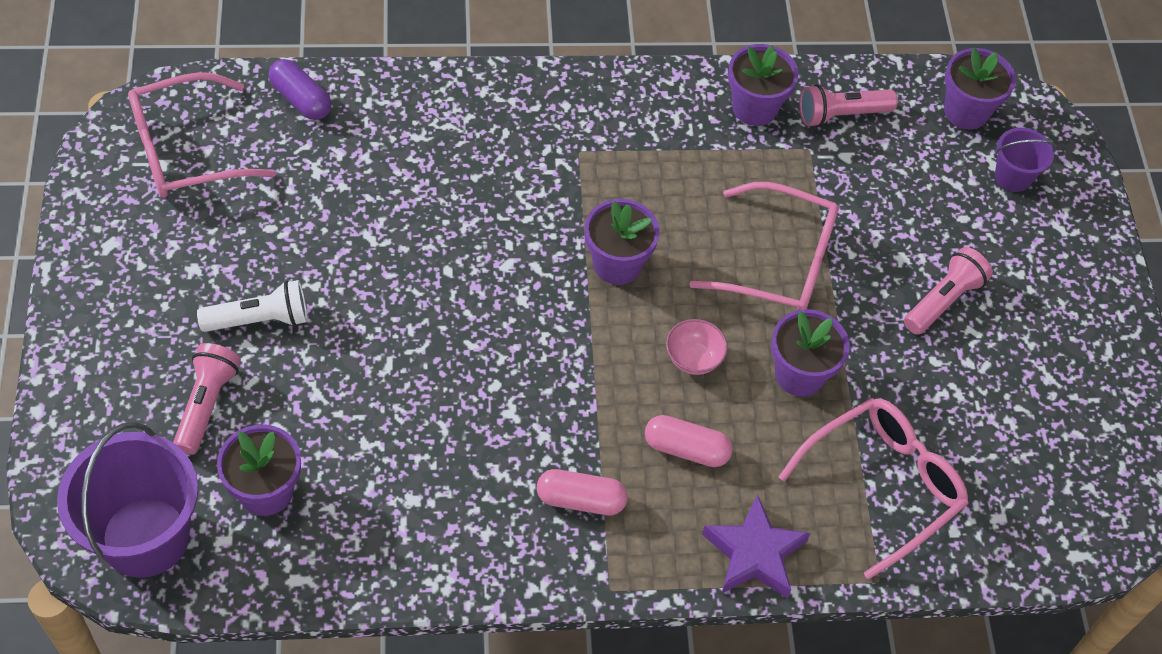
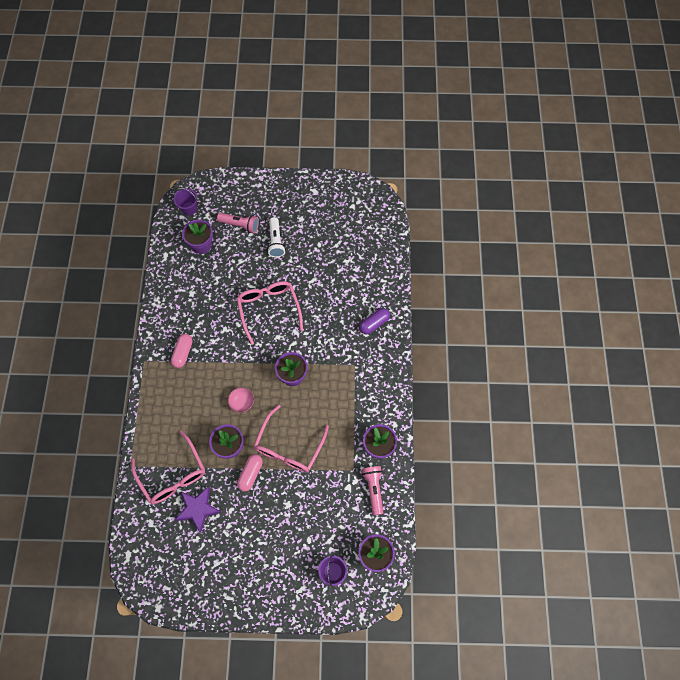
camera: 100 degrees right, 10 degrees up
(145, 537) = (189, 208): purple bucket -> purple bucket, size x0.51
(186, 150) = (359, 214): pink glasses -> pink glasses (269, 309)
(301, 99) = (385, 255): purple capsule -> purple capsule (374, 324)
(686, 449) = (200, 395): pink capsule -> pink capsule (251, 474)
(754, 554) = (150, 417): purple star -> purple star (198, 509)
(943, 300) = (262, 520): pink flashlight -> none

